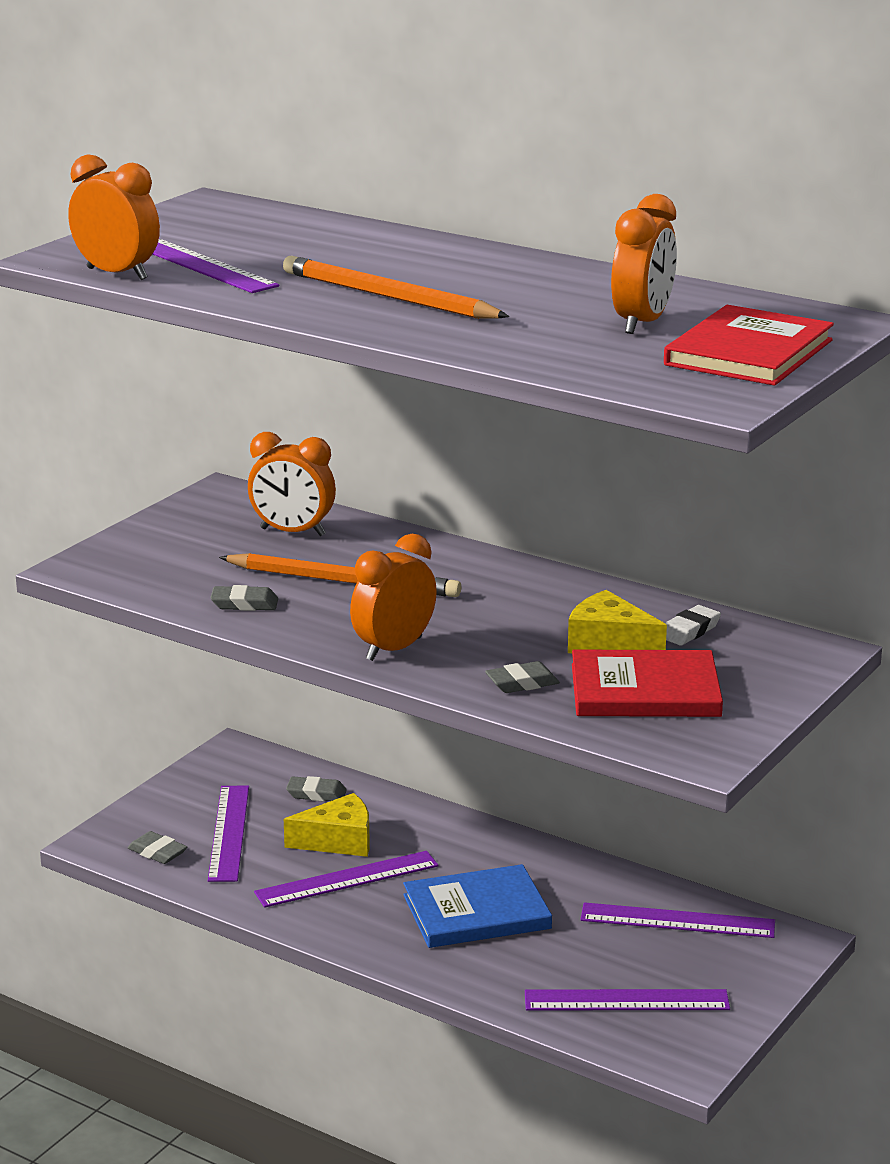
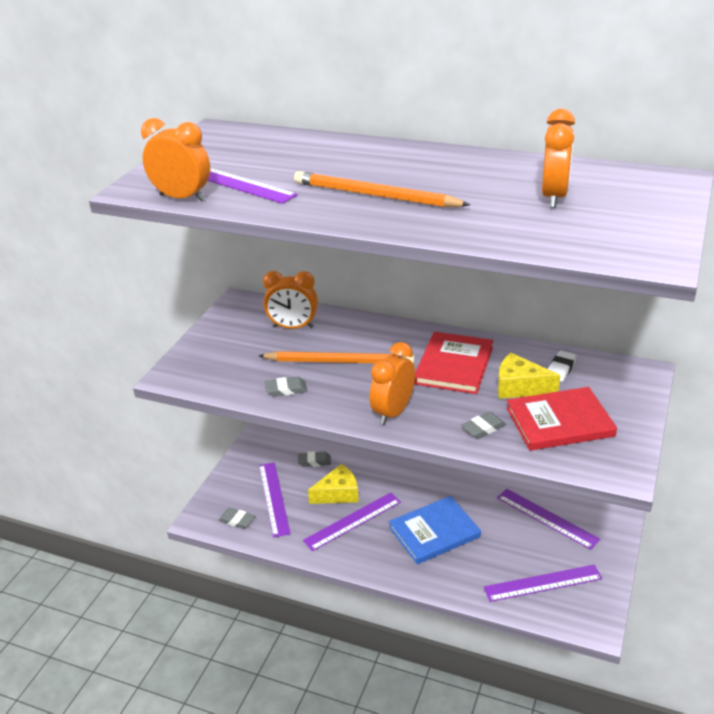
camera: 10 degrees left, 10 degrees up
(677, 920) = (547, 518): purple ruler -> purple ruler turned 45 degrees clockwise
(749, 353) = (640, 214): red book -> red book (454, 365)

